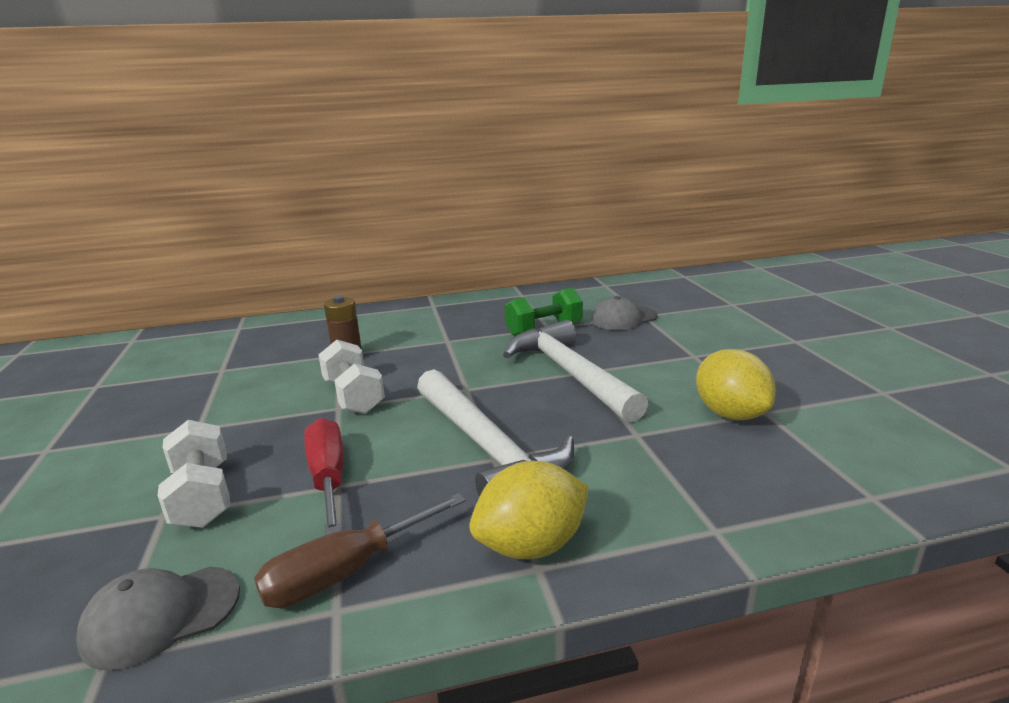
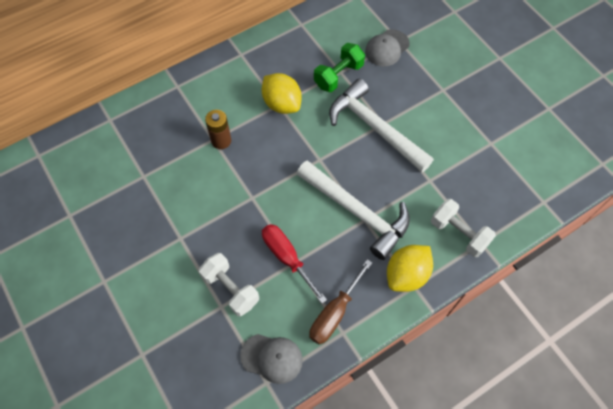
camera: 20 degrees left, 40 degrees up
(161, 615) = (272, 358): grey cap -> grey cap turned 120 degrees counterclockwise
(353, 396) = (254, 184): white dumbbell -> white dumbbell (458, 233)
(730, 414) = (473, 149): yellow lemon -> yellow lemon (282, 104)

